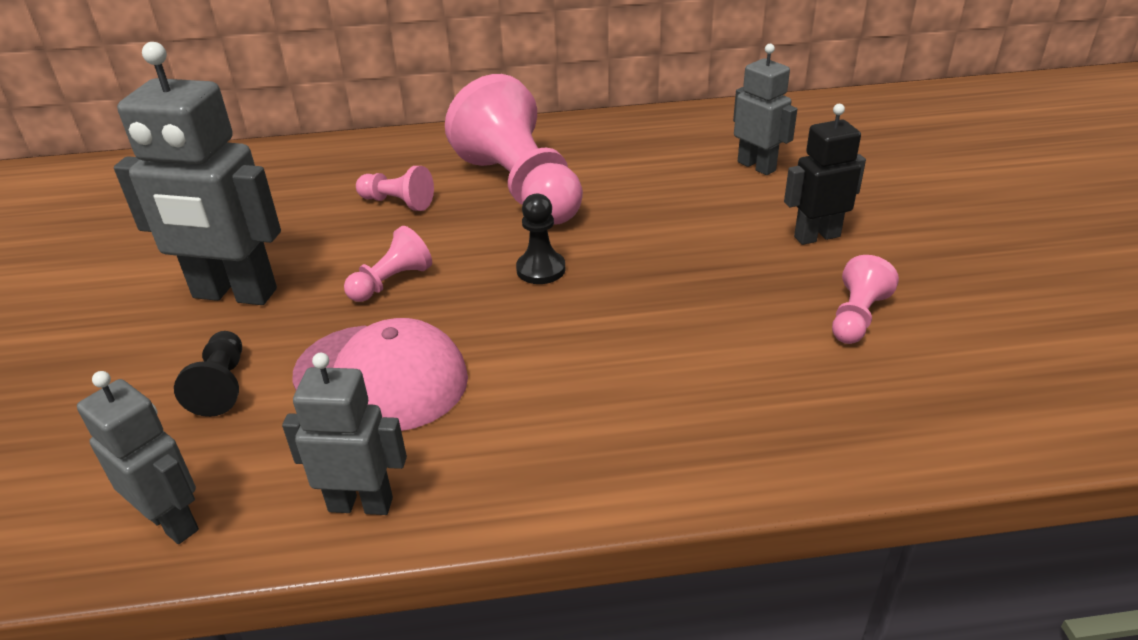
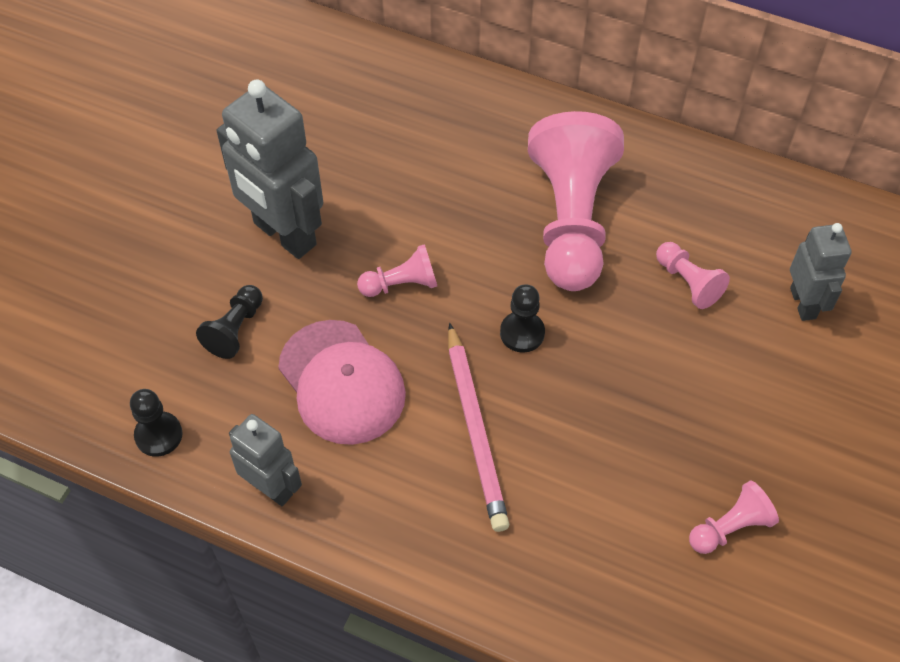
camera: 30 degrees right, 20 degrees up
(173, 522) = (158, 435): grey robot -> black pawn
(397, 203) = (459, 186): pink pawn -> pink pawn (688, 282)
(557, 353) = (475, 430): none -> pink pencil
(816, 236) = (778, 422): black robot -> none

